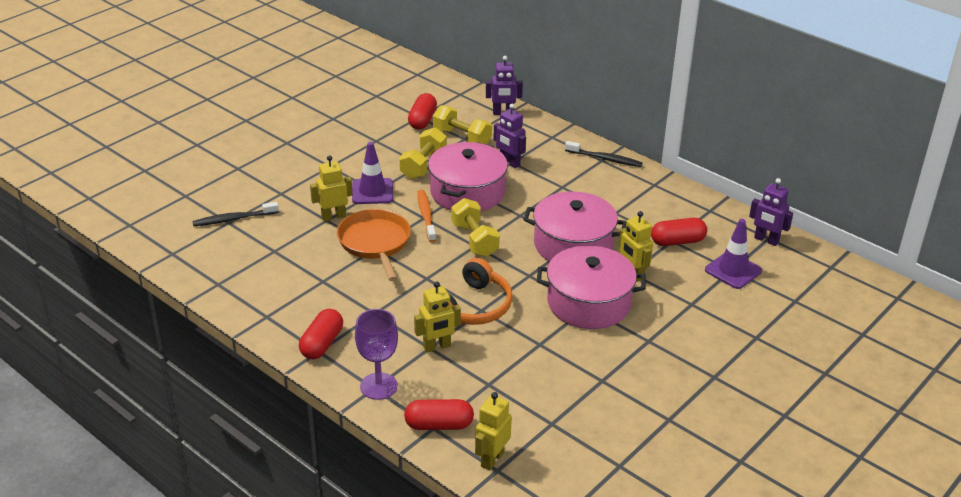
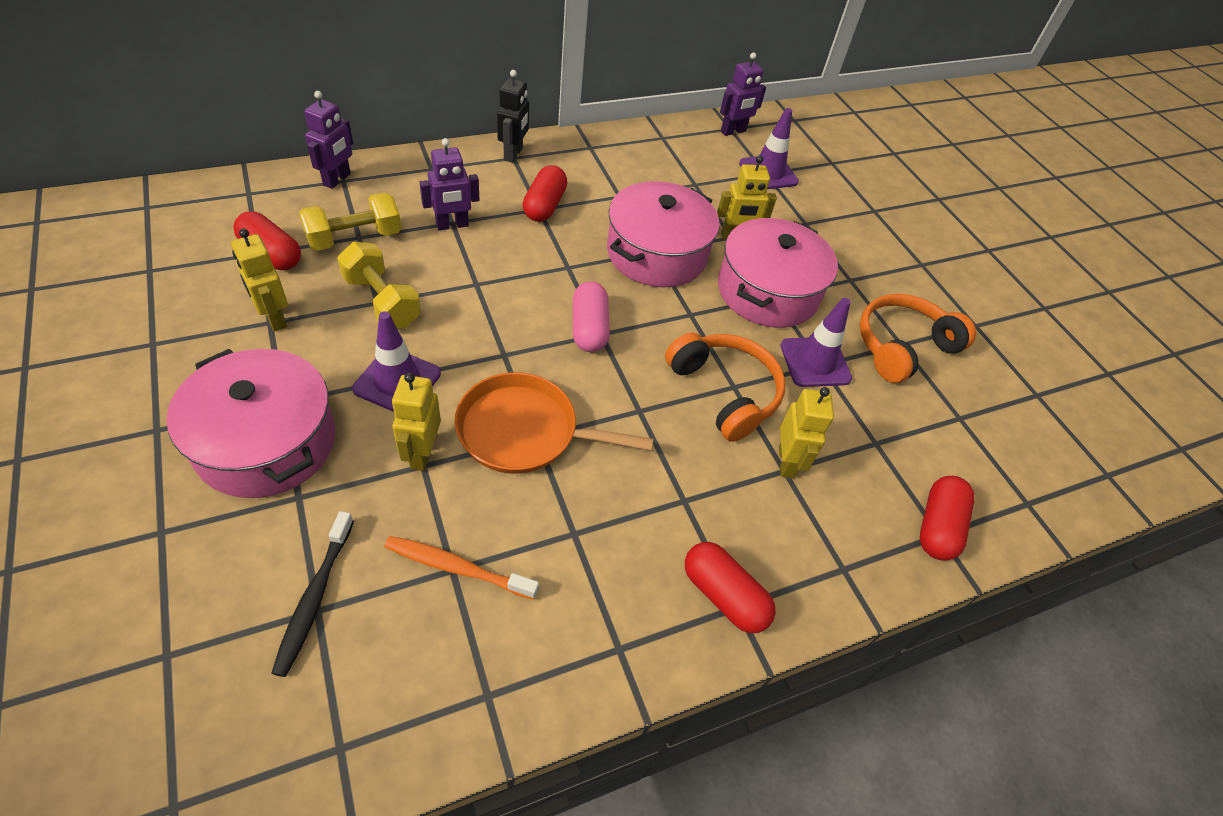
camera: 70 degrees left, 15 degrees up
(378, 386) = (842, 562): purple goblet -> none
(426, 216) = (502, 350): orange toothbrush -> orange toothbrush (457, 567)
(467, 192) = (482, 289): pink pot -> pink pot (266, 442)
(474, 240) = (589, 328): yellow dumbbell -> pink capsule
(492, 459) = (1009, 500): yellow robot -> yellow robot (274, 318)
(539, 340) = (815, 362): none -> purple traffic cone
(599, 381) = (902, 346): none -> orange headphones
(605, 159) = (513, 154): black toothbrush -> black robot
(677, 241) = (700, 182): red capsule -> red capsule (545, 206)

